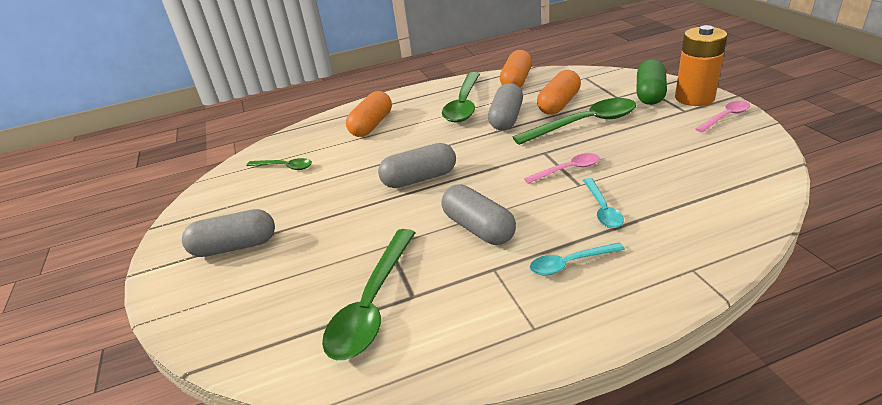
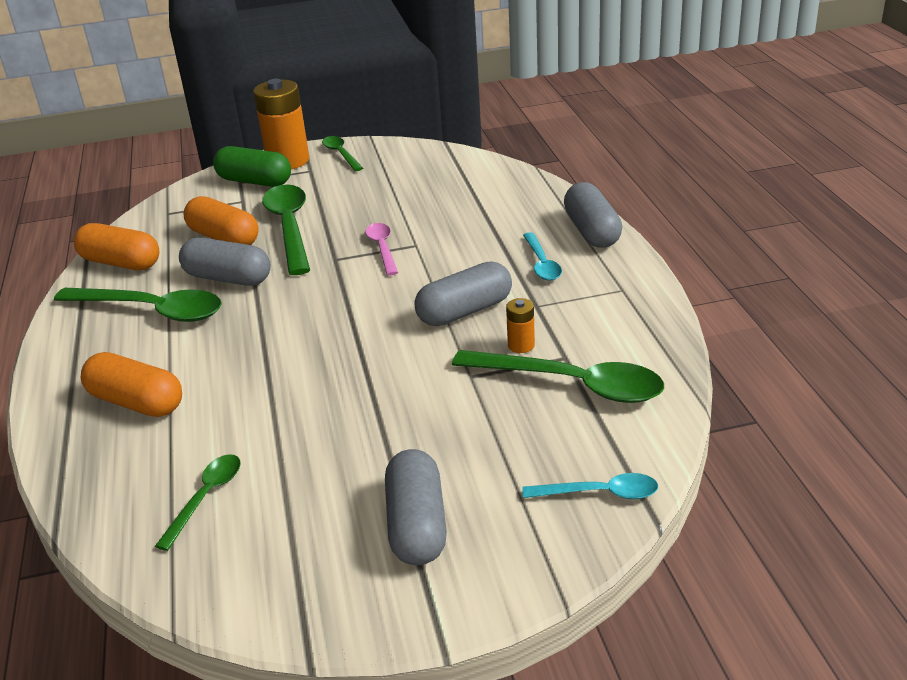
camera: 85 degrees left, 0 degrees up
(419, 178) = (335, 352): grey capsule -> grey capsule (591, 231)
(429, 267) = (521, 345): none -> orange battery
(602, 209) = (465, 238): turquoise spoon -> turquoise spoon (599, 493)
(725, 117) = (341, 154): pink spoon -> green spoon

